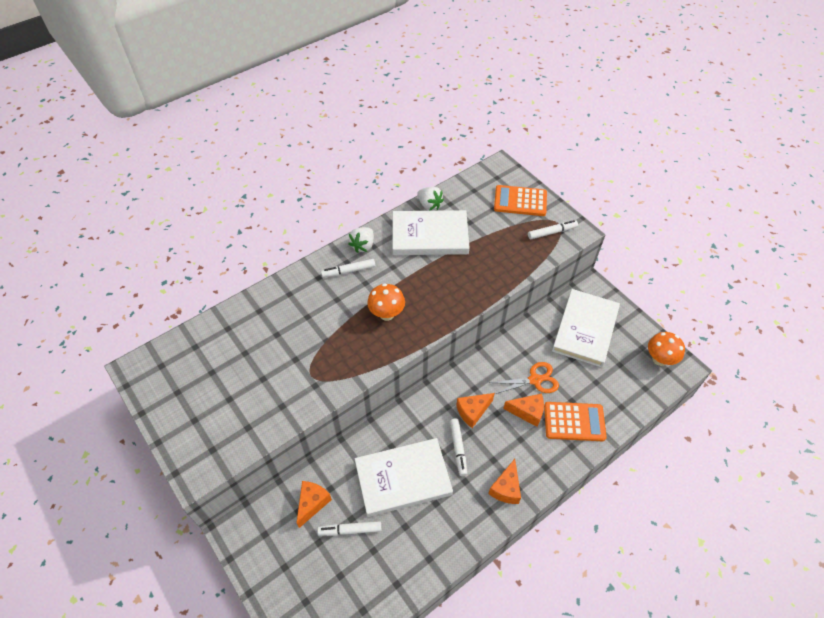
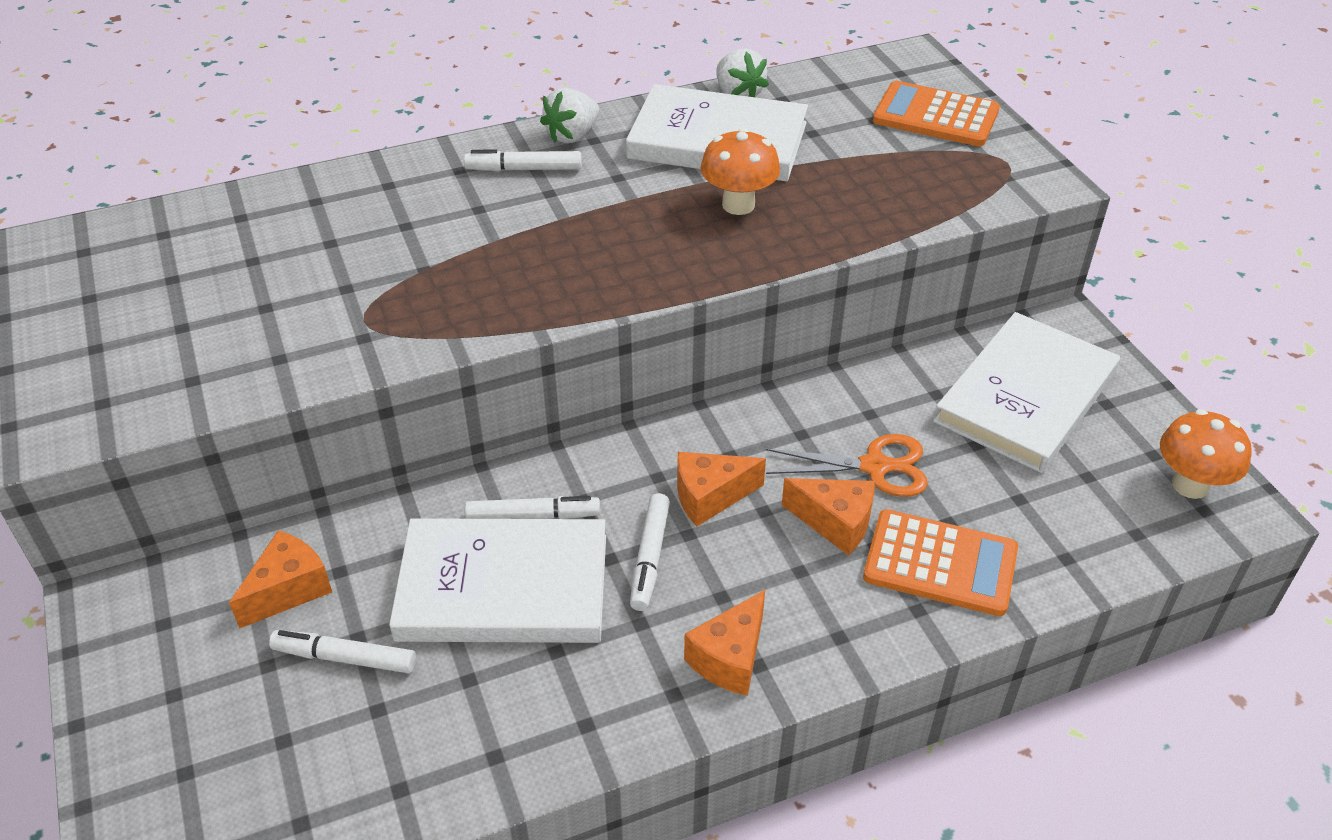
camera: 15 degrees right, 10 degrees down
(386, 314) = (569, 248): orange mushroom -> orange mushroom (738, 205)
(552, 232) = (987, 175): white marker -> white marker (533, 516)

